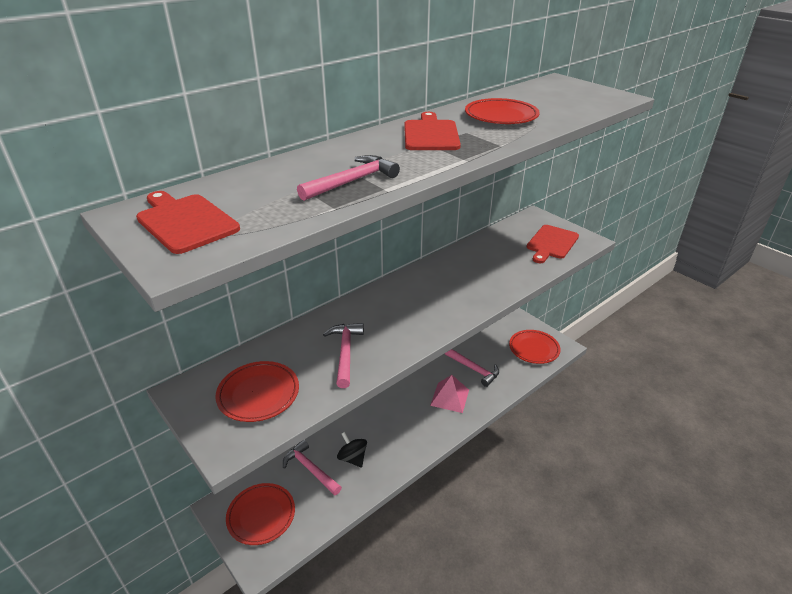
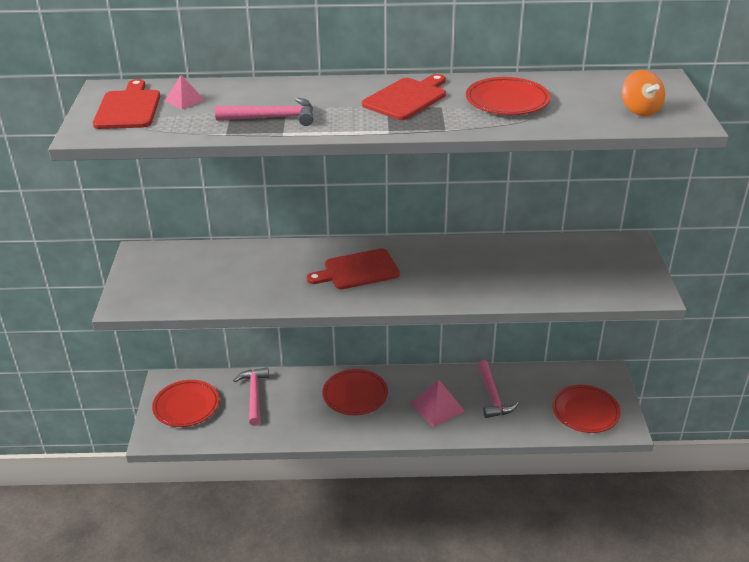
camera: 40 degrees right, 0 degrees up
(237, 195) = (184, 100): none -> pink pyramid
(258, 394) = (182, 280): red plate -> red plate (355, 395)
(345, 353) = (275, 282): pink hammer -> none
(352, 458) = (295, 406): black spinning top -> none
(551, 243) = (603, 278): red cutting board -> red cutting board (358, 270)
(585, 99) = (640, 110): none -> orange spinning top

